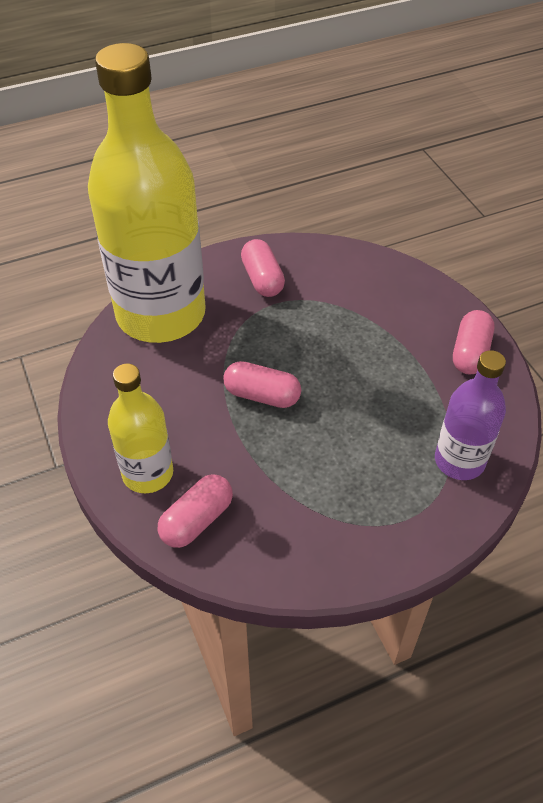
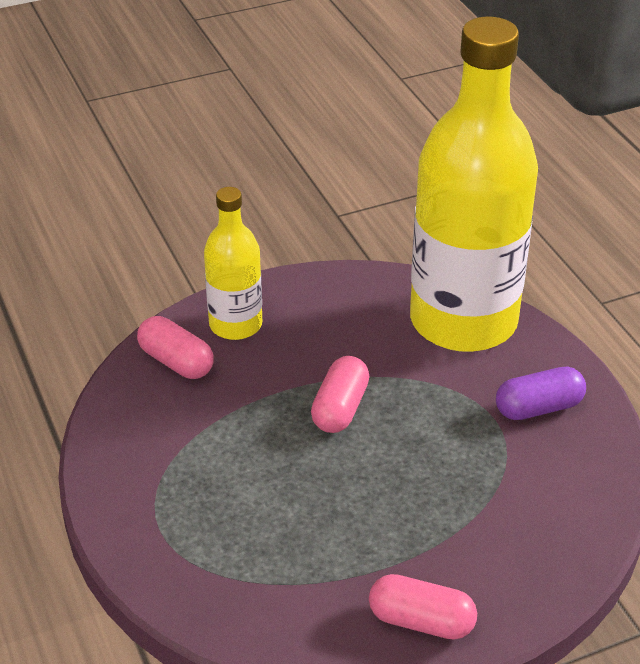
camera: 90 degrees right, 10 degrees down
(262, 279) = (538, 408): pink capsule -> purple capsule
(459, 461) = (236, 587): purple bottle -> none

